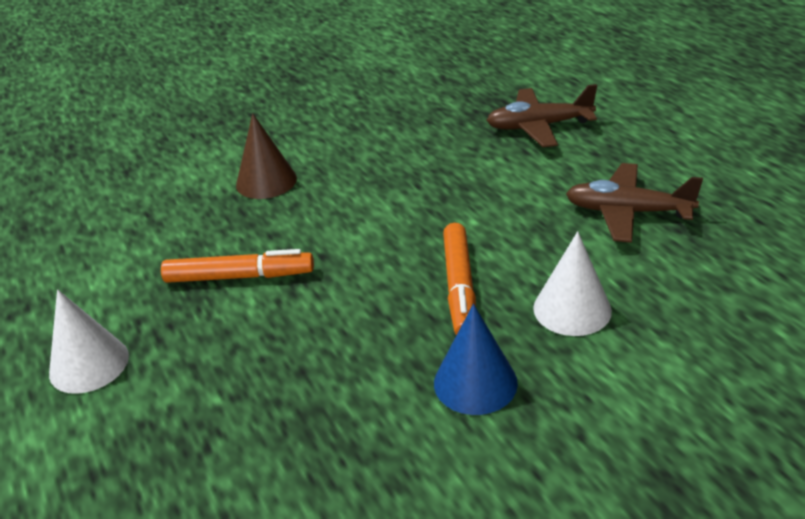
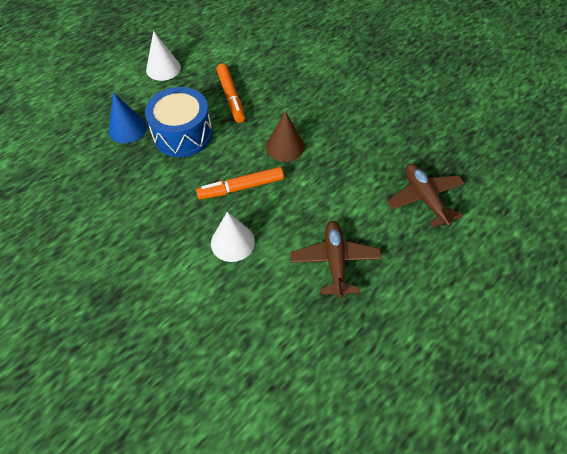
camera: 70 degrees right, 20 degrees up
(266, 181) = (315, 81): brown cone -> brown cone (285, 146)
(297, 349) = (183, 134): none -> blue drum
(475, 383) = (169, 208): blue cone -> blue cone (127, 129)

